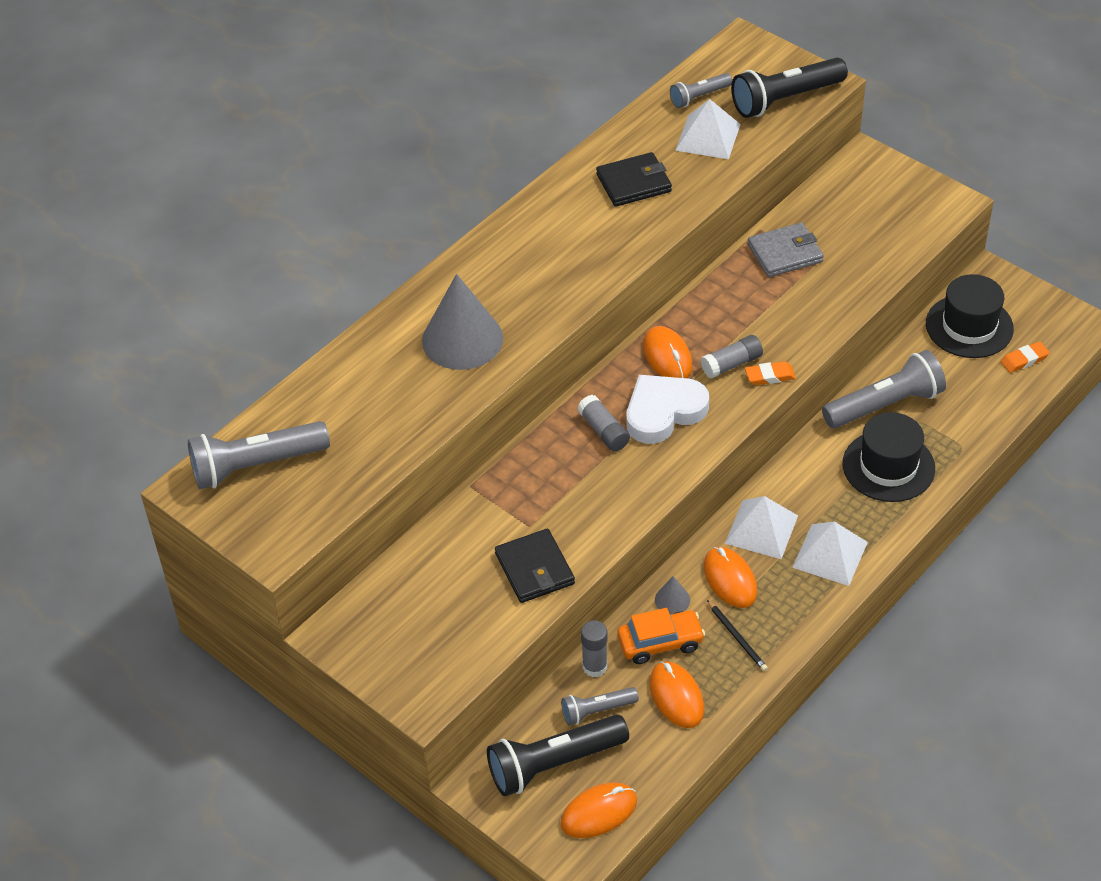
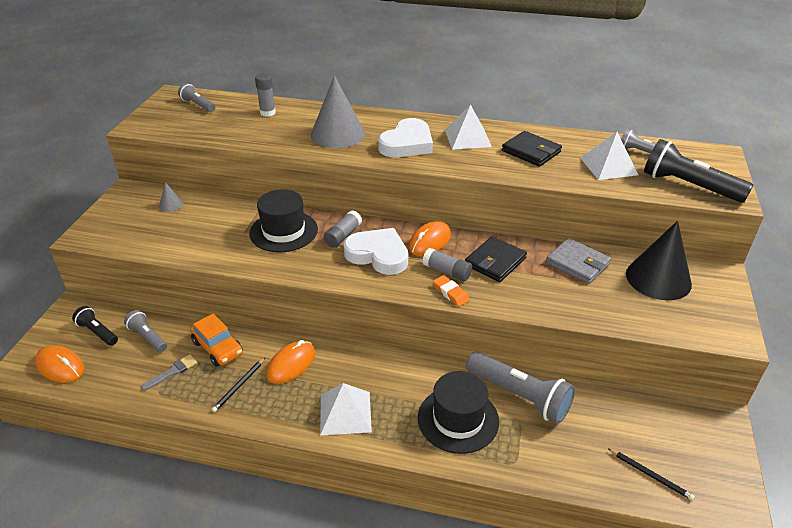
camera: 60 degrees right, 10 degrees down
(256, 465) = (198, 105): grey flashlight -> grey flashlight, size x0.55
(534, 569) = (208, 244): black wallet -> black wallet (495, 262)
(537, 282) = (407, 144): none -> white heart
(554, 764) = (97, 332): black flashlight -> black flashlight, size x0.55
(594, 667) = (185, 324): grey glue stick -> grey glue stick (267, 113)
(672, 600) = (258, 341): grey cone -> grey cone (171, 204)
(676, 696) = (172, 372): orange mouse -> grey brush
(761, 529) = (347, 365): white pyramid -> white pyramid (467, 138)
(846, 206) = (658, 278): none -> black cone
(969, 326) = (651, 422): black hat -> black hat (283, 231)
(1024, 360) = (650, 475): orange eraser -> black pencil

